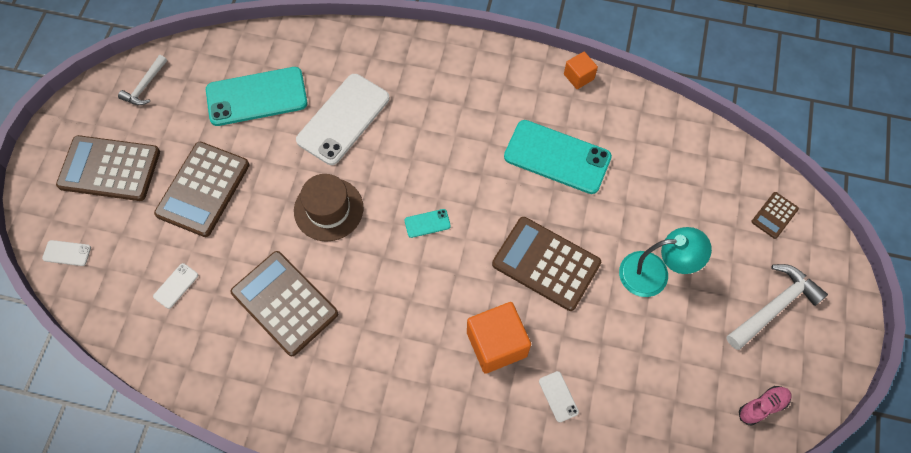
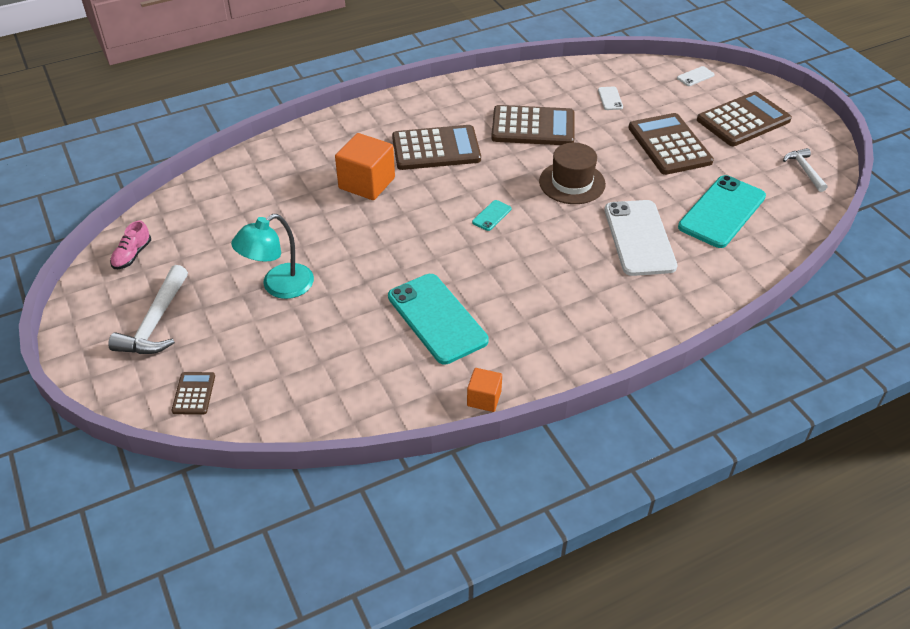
camera: 140 degrees right, 20 degrees down
(546, 263) = (374, 244): brown calculator -> brown calculator (436, 149)
(557, 157) = (437, 318): turquoise phone -> turquoise phone turned 75 degrees clockwise
(558, 396) = (296, 182): white phone -> none

